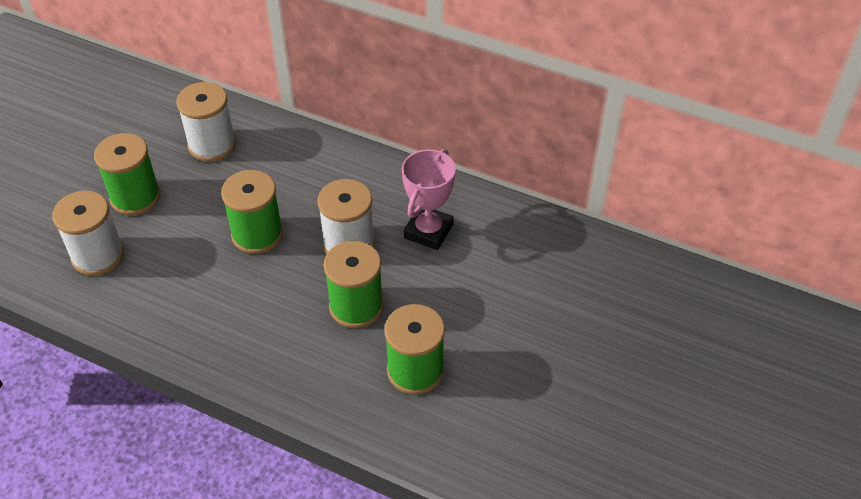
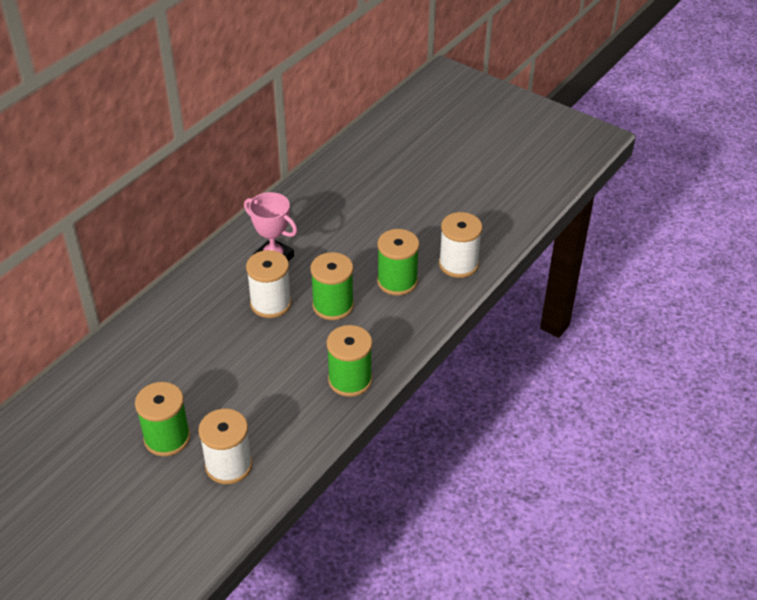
camera: 80 degrees left, 5 degrees down
(212, 145) = (123, 381): white spool -> white spool (458, 264)
(257, 234) = (242, 357): green spool -> green spool (350, 380)

